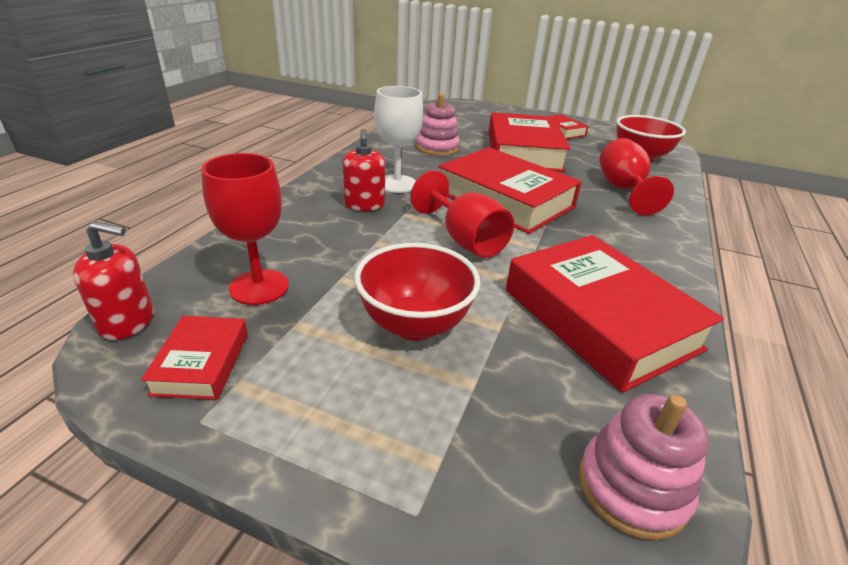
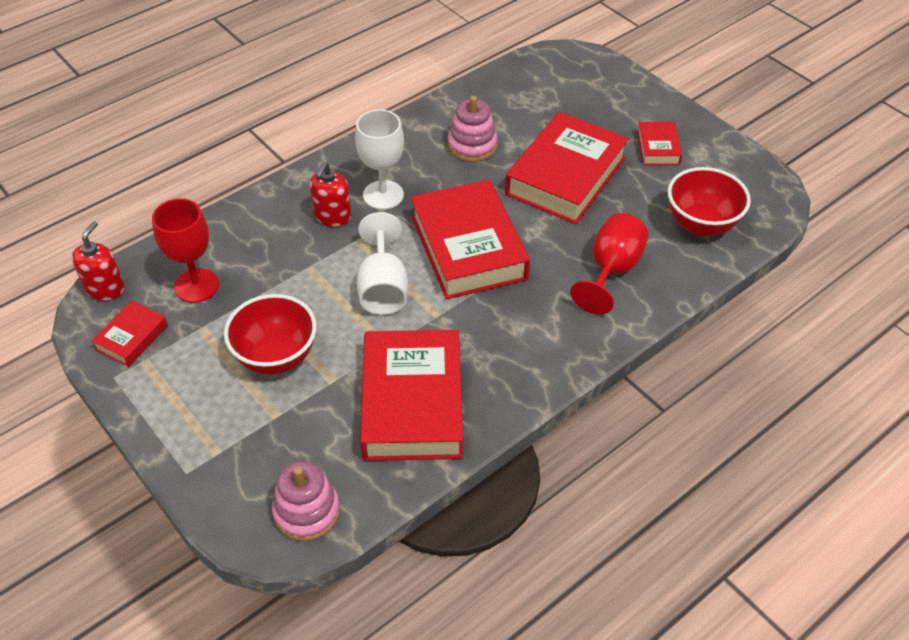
camera: 30 degrees right, 15 degrees up
(127, 322) = (105, 289): red soap dispenser -> red soap dispenser turned 105 degrees counterclockwise
(465, 240) = (383, 288): red goblet -> white goblet

